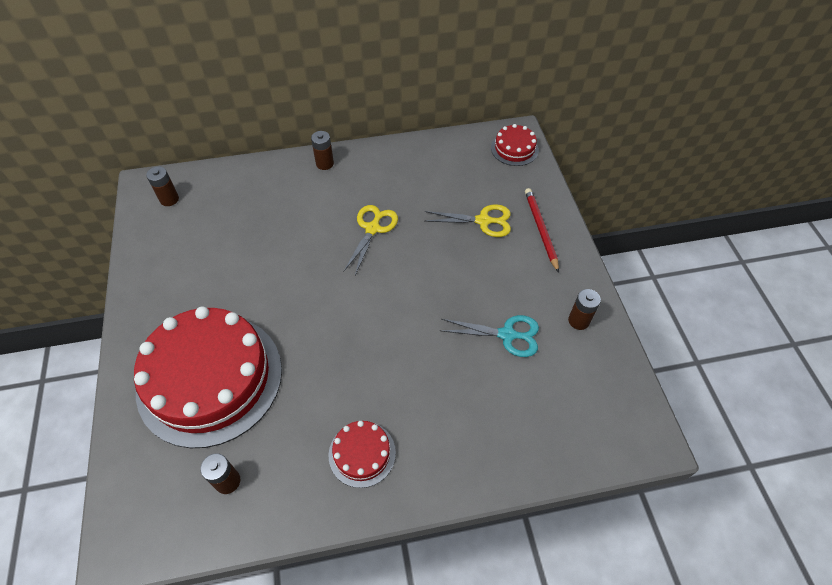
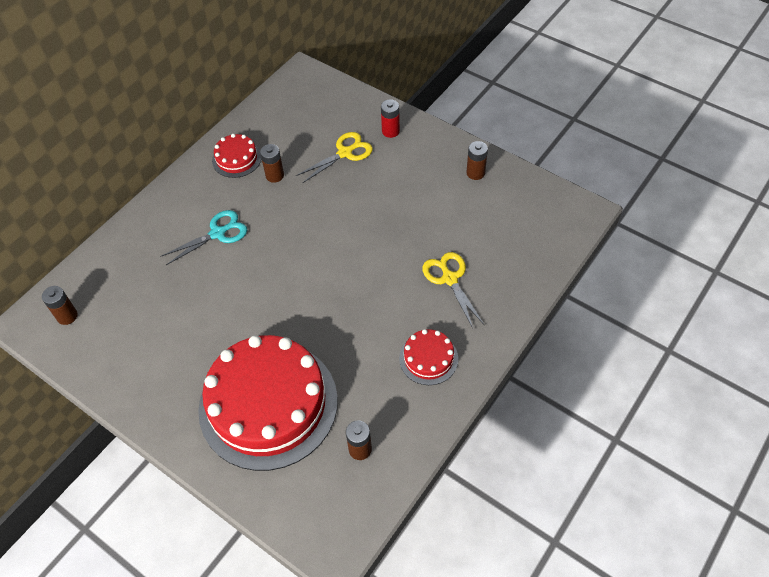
camera: 40 degrees left, 0 degrees up
(324, 163) = (173, 195): brown battery -> brown battery (275, 175)
(372, 229) = (269, 215): yellow scissors -> yellow scissors (449, 279)
(507, 335) = (441, 215): turquoise scissors -> turquoise scissors (218, 233)
(514, 149) = (311, 86): red cake -> red cake (236, 159)
(540, 229) = (390, 131): red pencil -> red battery

